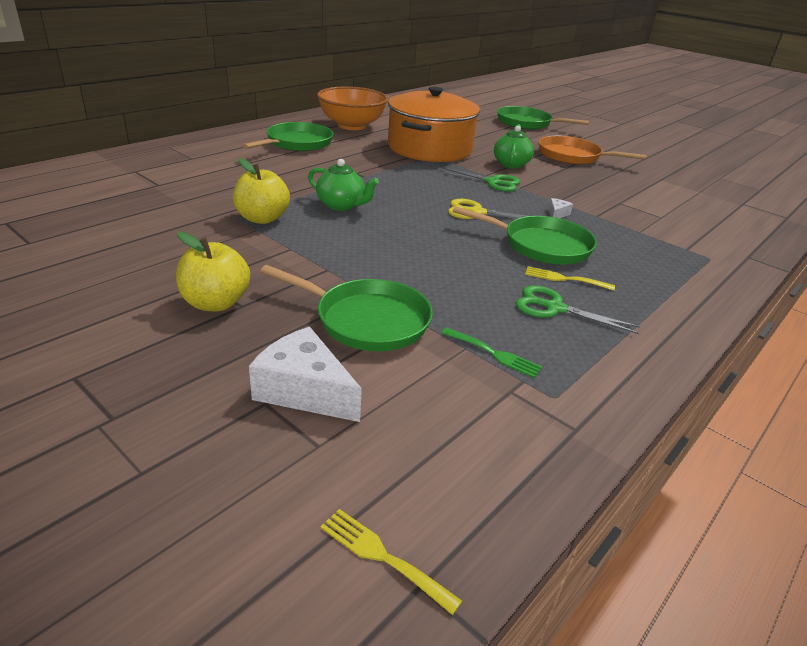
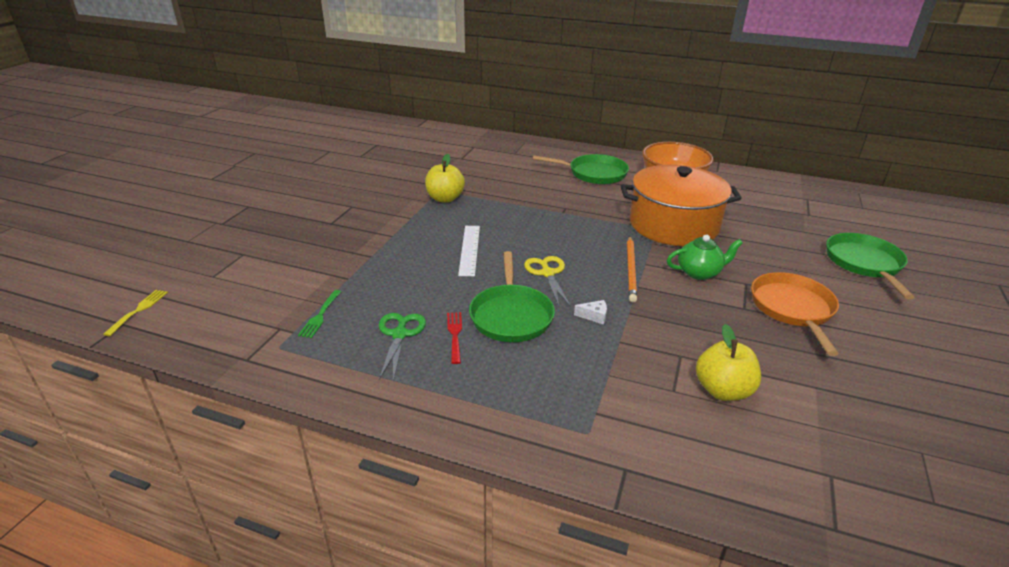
camera: 70 degrees right, 0 degrees up
(215, 303) = (329, 216): yellow apple -> yellow apple (722, 390)
(304, 390) = (256, 261): white cheese -> none
(341, 205) = (495, 217): green teapot -> none
(366, 320) = (336, 263): green pan -> none
(402, 234) = (469, 250): none -> white ruler
(492, 182) = (631, 270): green scissors -> orange pencil
(565, 279) = (455, 335): yellow fork -> red fork

